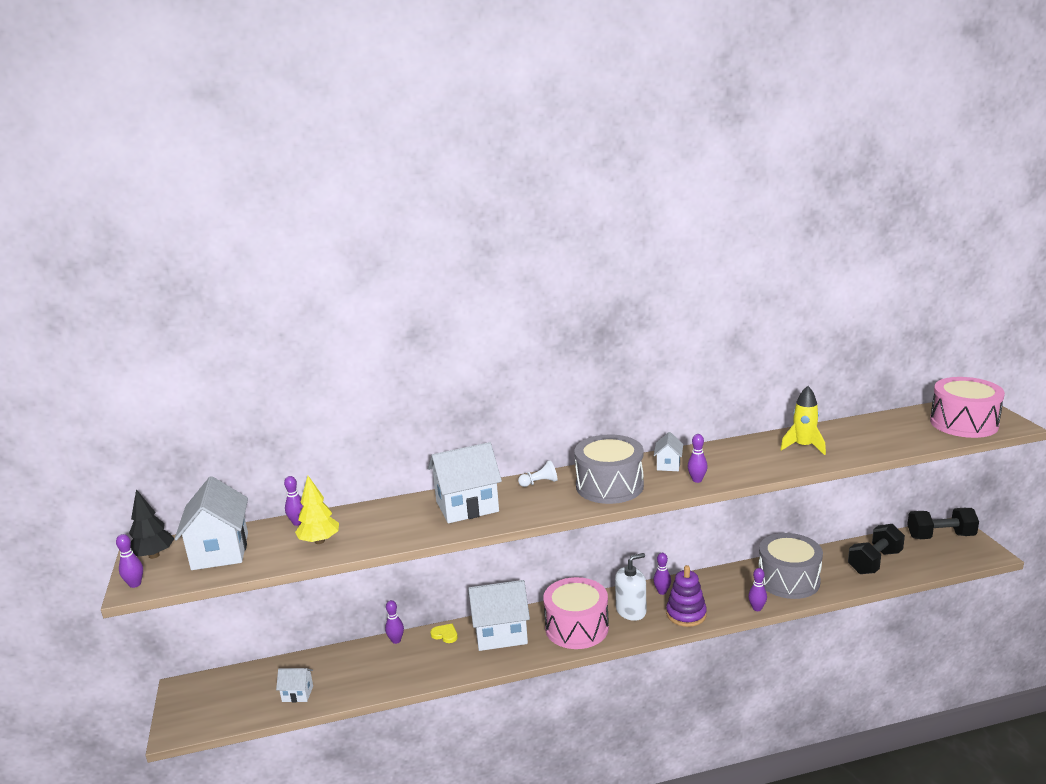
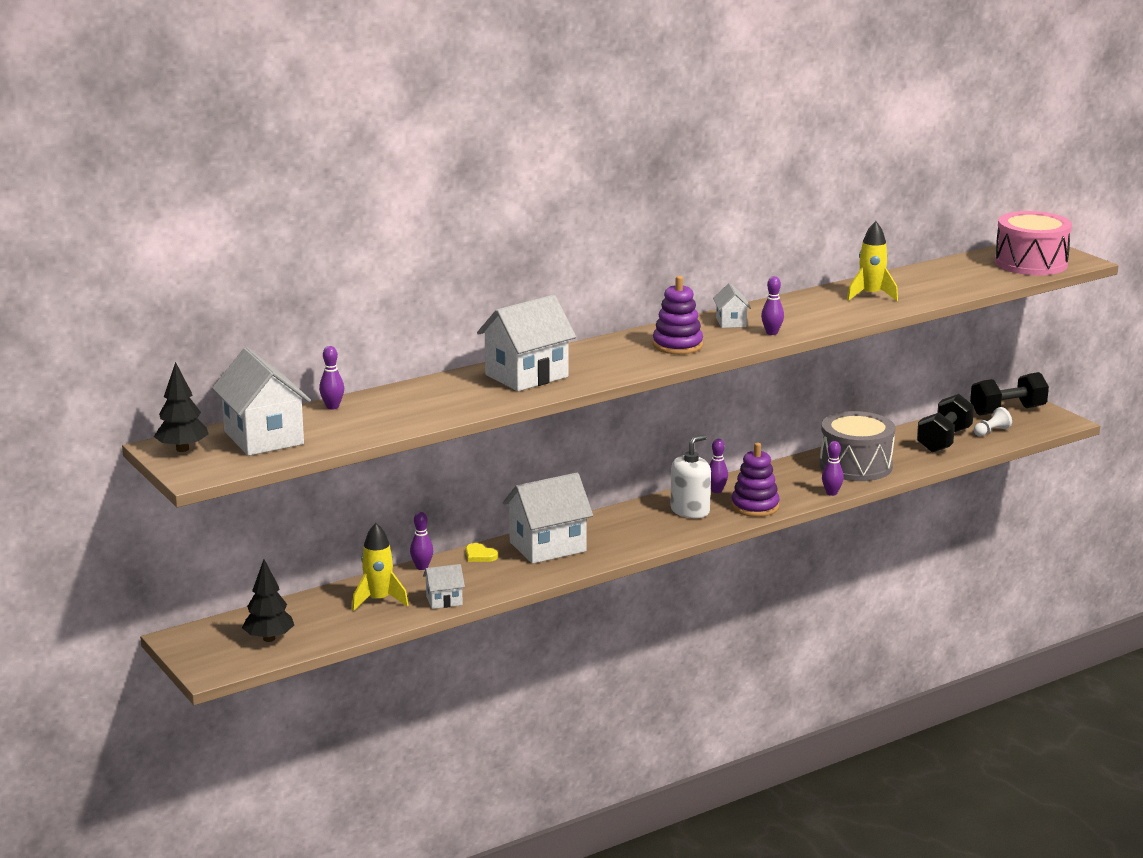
camera: 20 degrees left, 0 degrees up
(135, 584) = (192, 473): purple bowling pin -> none
(240, 701) = (269, 638): none -> black tree
(297, 694) = (337, 624): white house -> white house (444, 600)
(319, 541) = (378, 419): yellow tree -> none
(343, 672) = (379, 600): none -> yellow rocket
(445, 634) = (479, 555): yellow heart -> yellow heart turned 150 degrees counterclockwise
(539, 483) = (594, 349): white pawn -> white pawn (991, 431)
(576, 628) = (635, 532): pink drum -> none
(609, 486) = (677, 345): grey drum -> purple stacking toy

